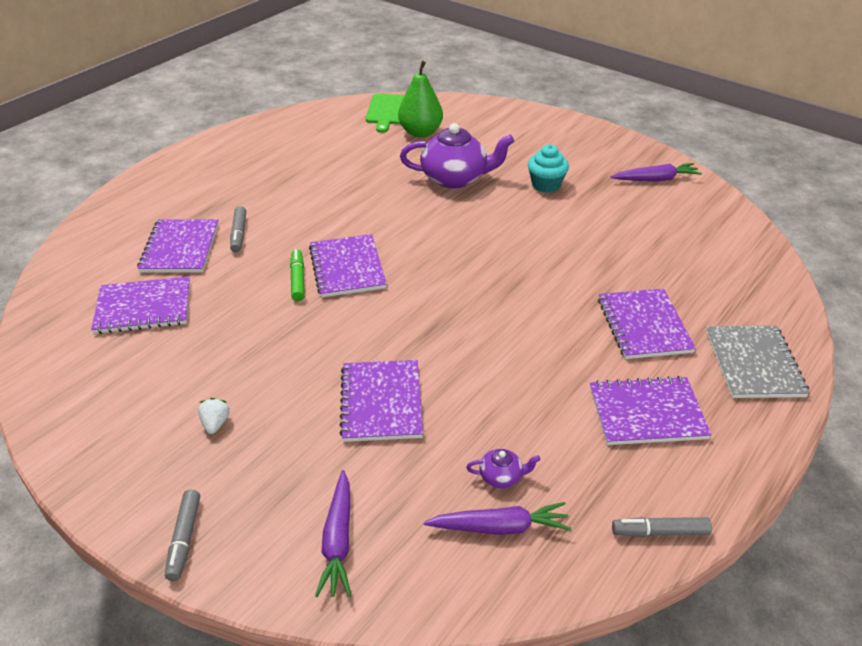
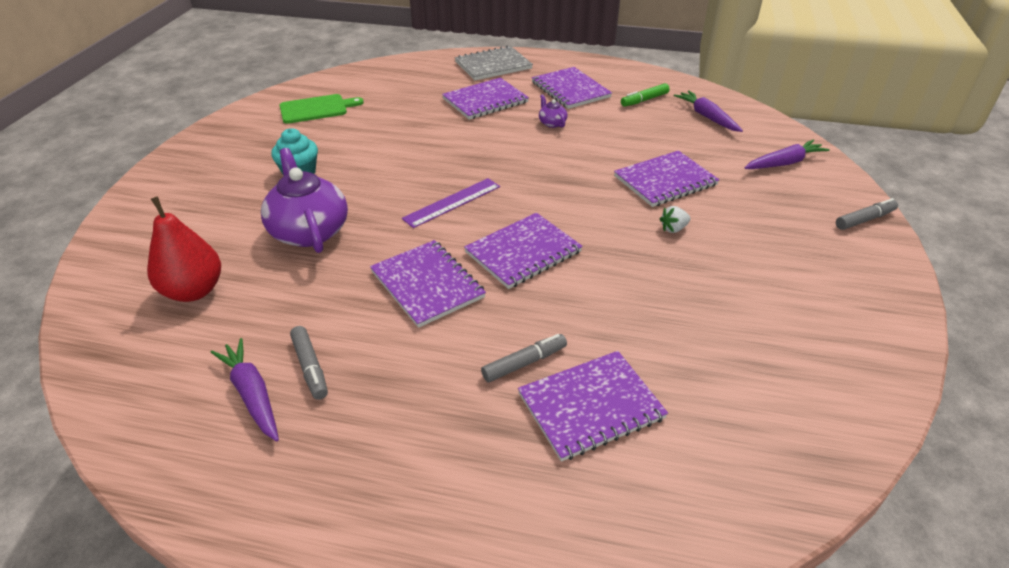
camera: 115 degrees left, 0 degrees up
(143, 307) = (710, 376): purple notebook -> purple notebook (427, 284)
(215, 424) = (774, 249): white strawberry -> white strawberry (673, 229)
(298, 280) = (567, 278): green marker -> green marker (644, 100)
(387, 111) = (124, 346): green cutting board -> green cutting board (316, 109)
(420, 132) = (194, 291): green pear -> red pear
(445, 250) = (452, 202): none -> purple ruler
(501, 477) = (672, 123): purple teapot -> purple teapot (552, 123)
(655, 179) = (266, 121): purple carrot -> purple carrot (252, 394)
(659, 532) = (653, 77): grey marker -> grey marker (310, 367)

